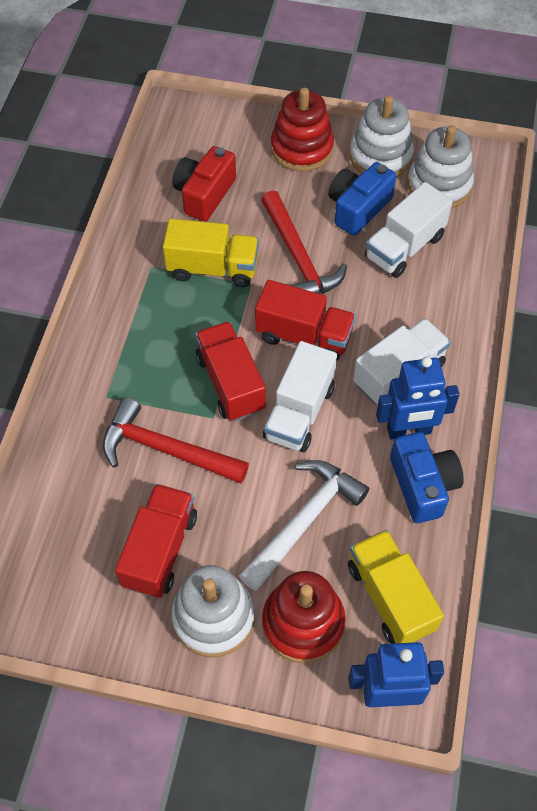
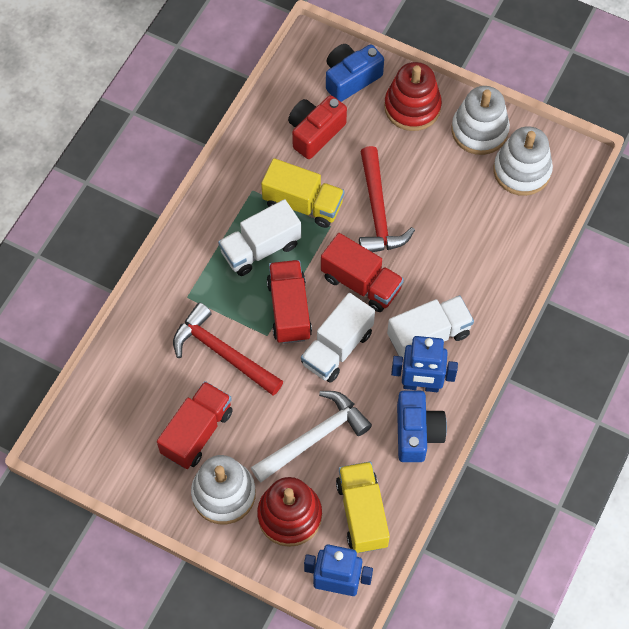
camera: 15 degrees right, 5 degrees up
(358, 208) = (443, 176): blue camera -> blue camera (350, 78)
(404, 247) = (471, 222): white truck -> white truck (260, 248)

